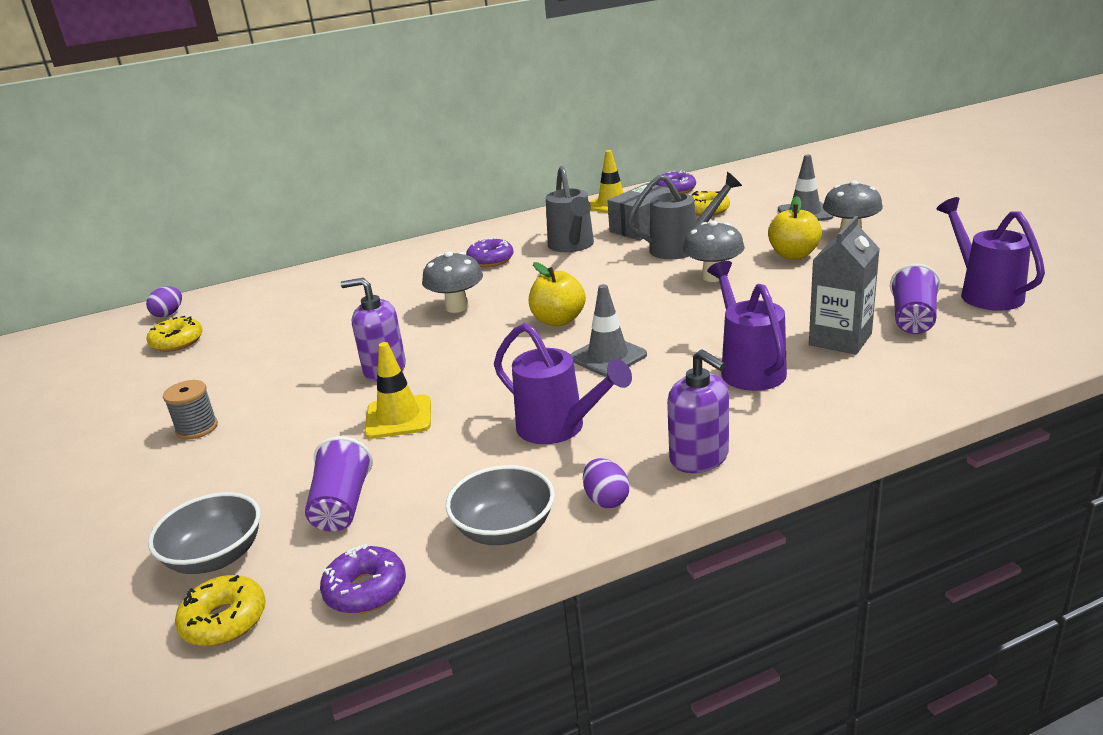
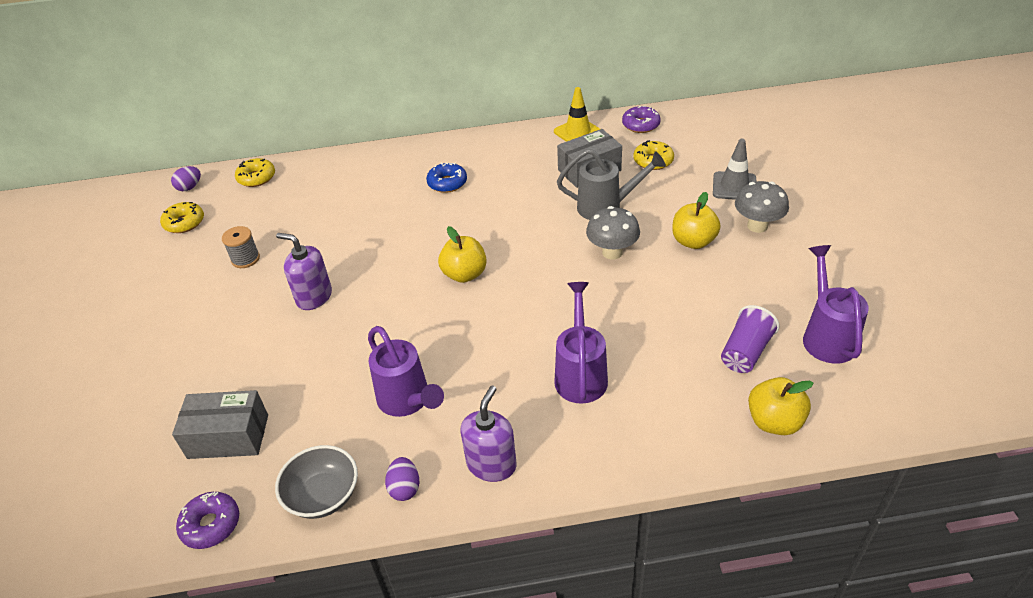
camera: 15 degrees right, 15 degrees up
(197, 428) = (165, 325): grey spool -> grey spool (245, 259)
(216, 557) = (132, 461): grey bowl -> none
(224, 620) = (116, 523): yellow donut -> yellow donut (256, 178)
(342, 505) = (228, 436): purple cup -> grey box
(398, 417) = (302, 354): yellow traffic cone -> none
(457, 307) = (396, 236): grey mushroom -> none
(490, 260) = (447, 183): purple donut -> blue donut
(572, 246) = (519, 181): grey watering can -> none
(608, 356) = (481, 329): grey traffic cone -> none
(699, 458) = (491, 464): purple soap dispenser -> purple soap dispenser turned 135 degrees counterclockwise
(840, 339) = (671, 360): grey carton -> none
(986, 361) = (774, 422): none -> yellow apple

